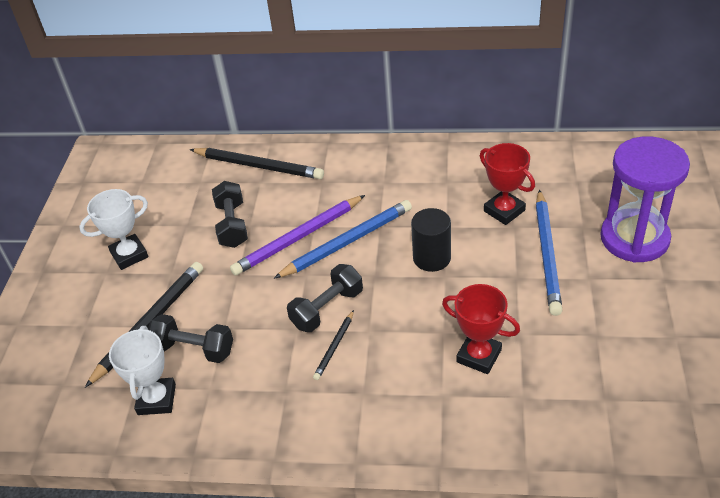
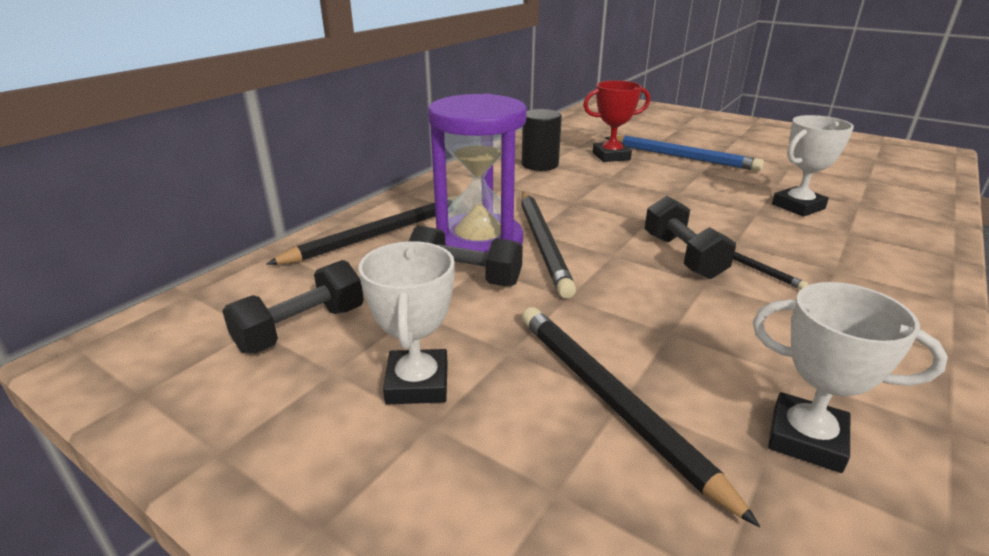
camera: 65 degrees left, 15 degrees down
(193, 349) = (701, 370): black dumbbell -> black dumbbell (301, 329)
(298, 238) = (542, 243): purple pencil -> black pencil
(347, 242) = (581, 221): blue pencil -> none
(431, 258) = (646, 193): black cylinder -> black cylinder (540, 164)
(479, 356) = (798, 206): red trophy -> white trophy
(634, 238) = (687, 133): purple hourglass -> purple hourglass (479, 242)

